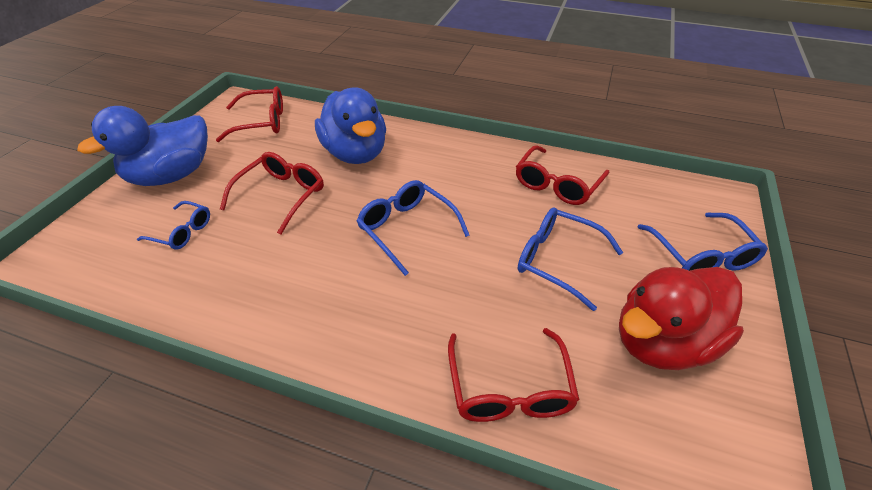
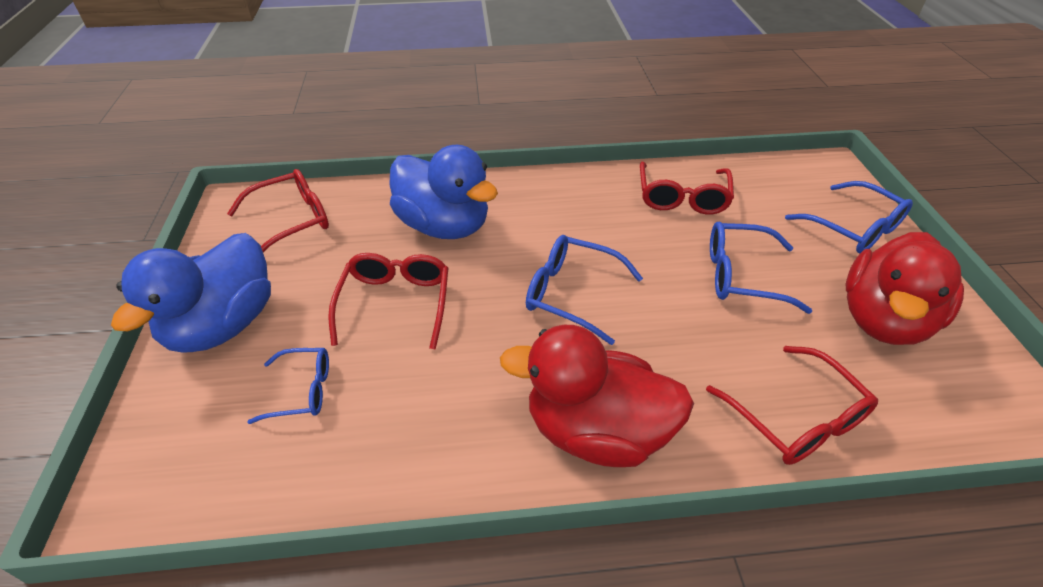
camera: 25 degrees left, 0 degrees up
(343, 332) = (596, 431): none -> red duck

